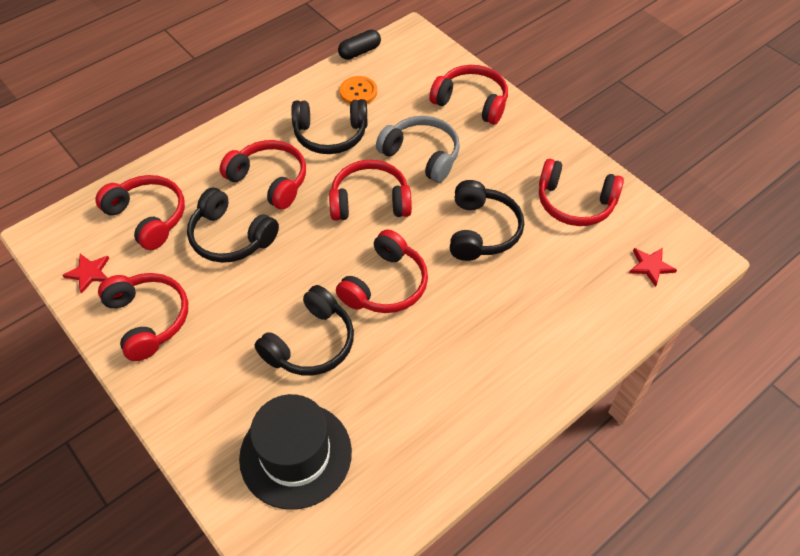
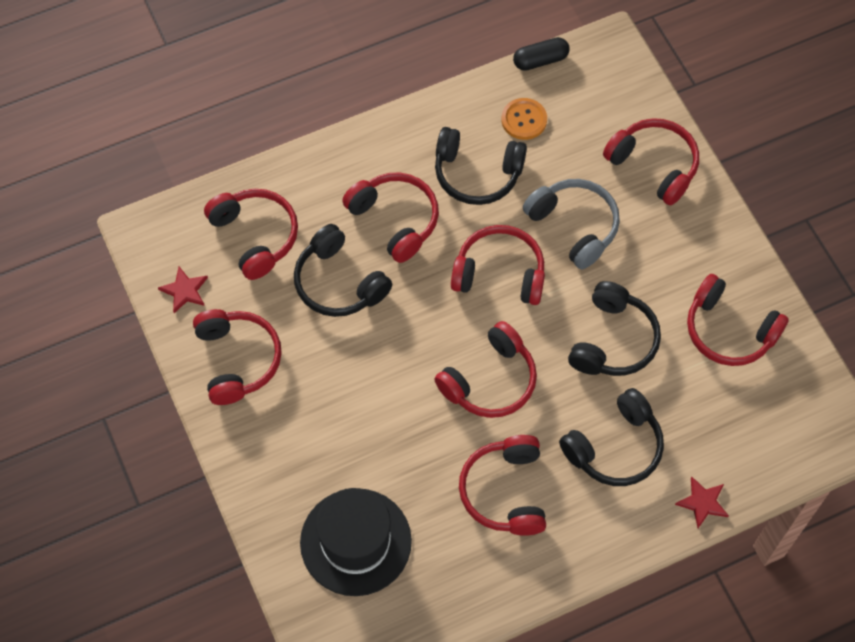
camera: 15 degrees right, 10 degrees up
(311, 343) = (396, 428): black headphones -> black headphones (615, 447)
(426, 374) = (505, 491): none -> red headphones
(650, 266) = (784, 429): red star -> red star (702, 502)

